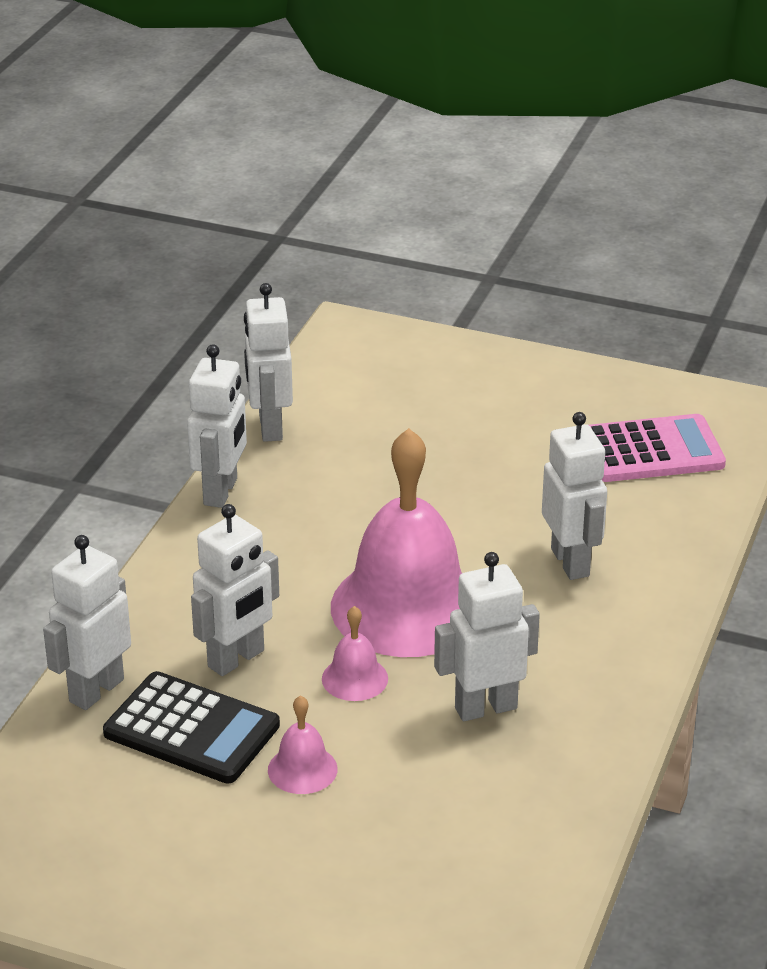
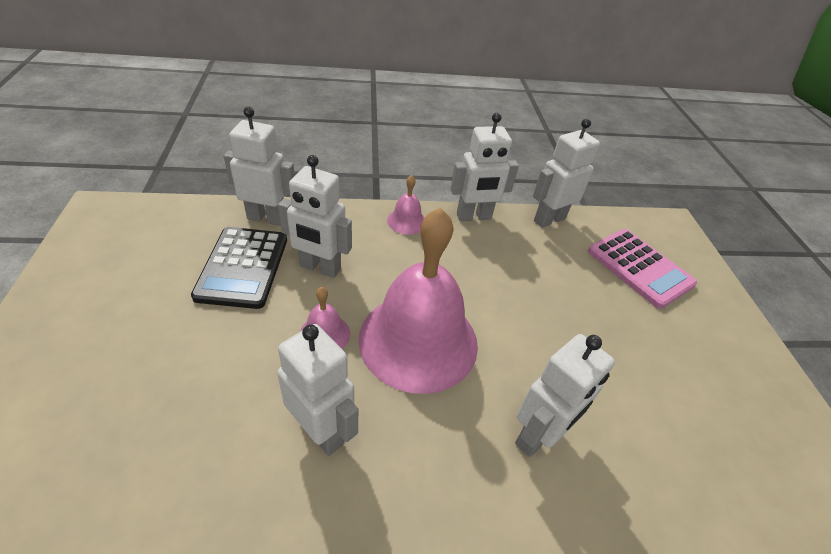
camera: 60 degrees right, 10 degrees up
(302, 769) = (215, 334): pink bell -> pink bell (406, 221)
(651, 450) = (729, 453): pink calculator -> pink calculator (639, 268)

